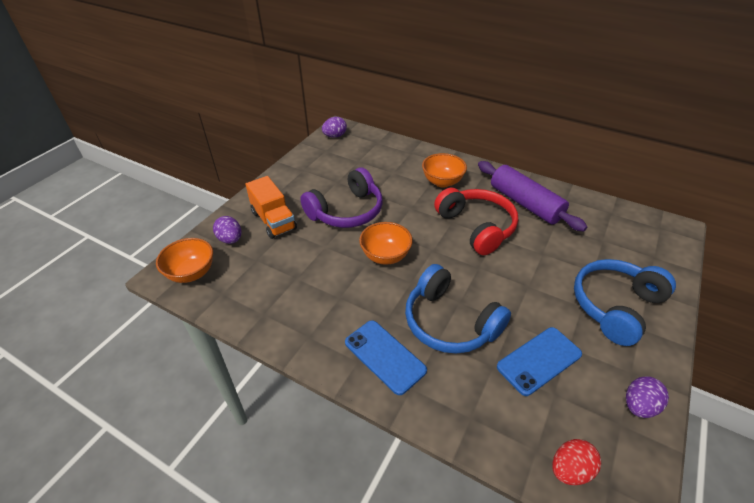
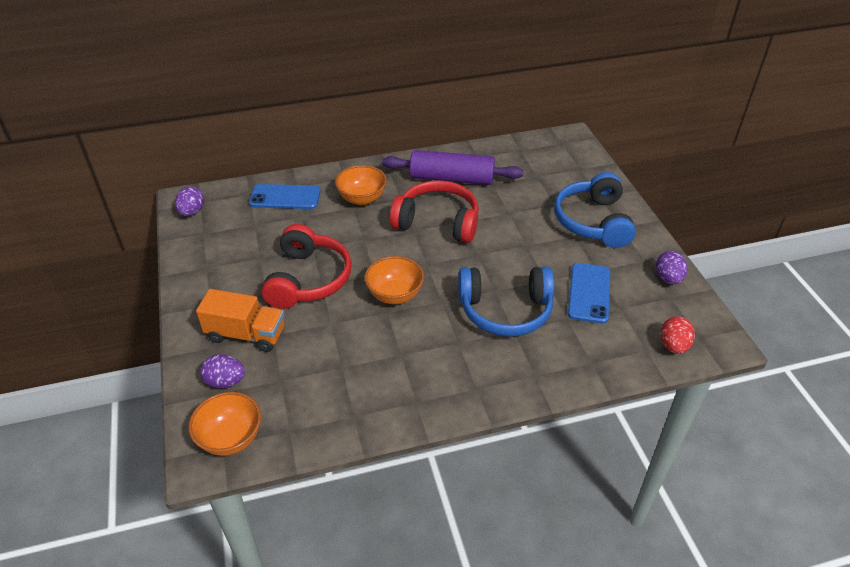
camera: 45 degrees left, 0 degrees up
(346, 211) = (308, 279): purple headphones -> red headphones
(384, 356) = (491, 369): blue phone -> blue phone (285, 197)

